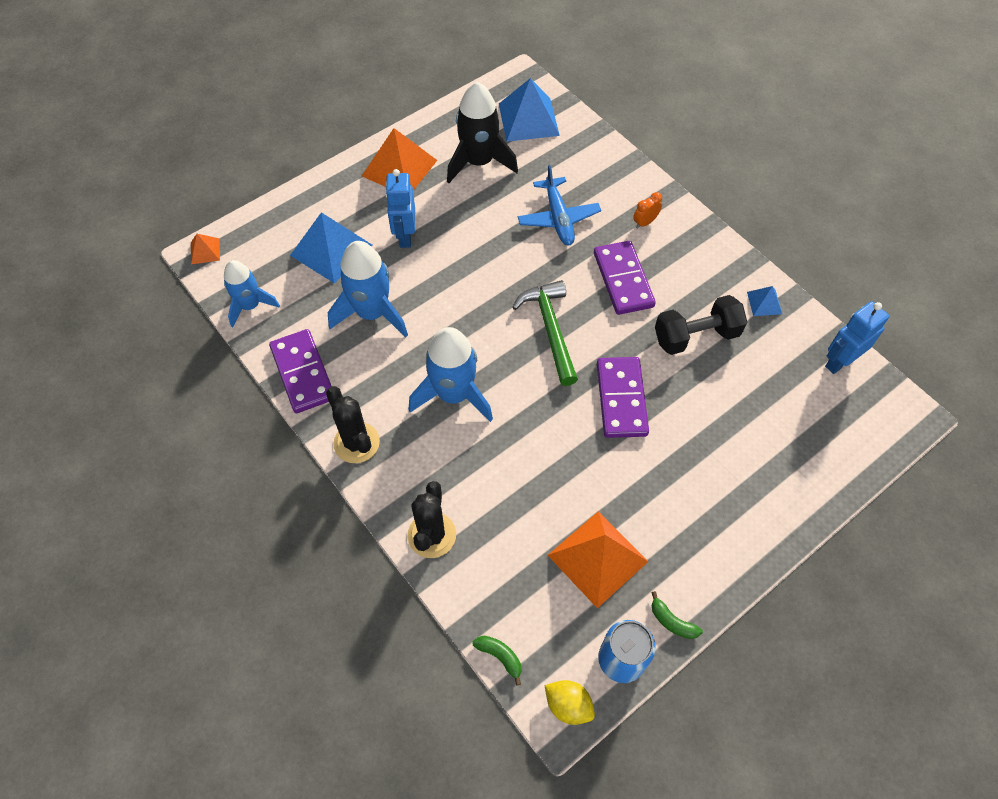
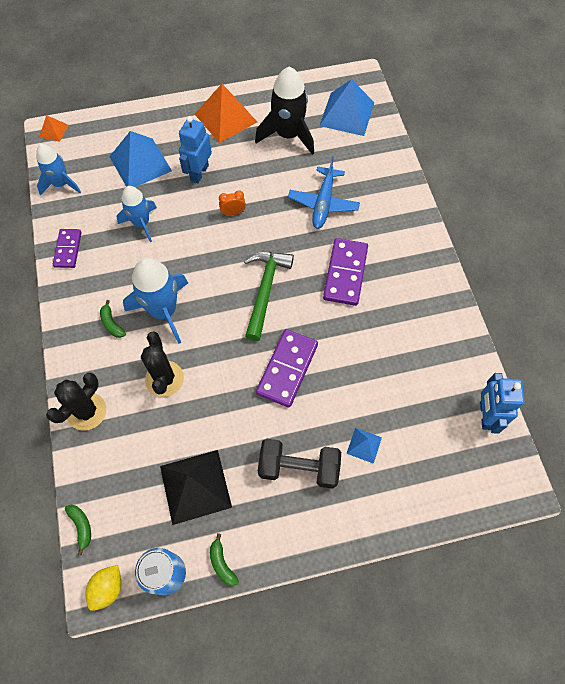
camera: 25 degrees right, 5 degrees up
(303, 373) = (68, 249): purple domino -> purple domino, size x0.63
(356, 443) = (75, 318): black cactus -> black cactus (164, 379)
(372, 313) = (141, 224): blue rocket -> blue rocket, size x0.65
(403, 431) = (112, 323): none -> green banana
(568, 705) = (108, 588): yellow lemon -> yellow lemon turned 60 degrees clockwise
(597, 558) = (195, 486): orange pyramid -> black pyramid
(645, 222) = (390, 233): orange clock -> orange clock (233, 213)
(696, 336) = (377, 343): black dumbbell -> black dumbbell (299, 467)
(764, 303) = (450, 339): blue pyramid -> blue pyramid (364, 445)
(839, 361) = (485, 415): blue robot -> blue robot turned 75 degrees counterclockwise

